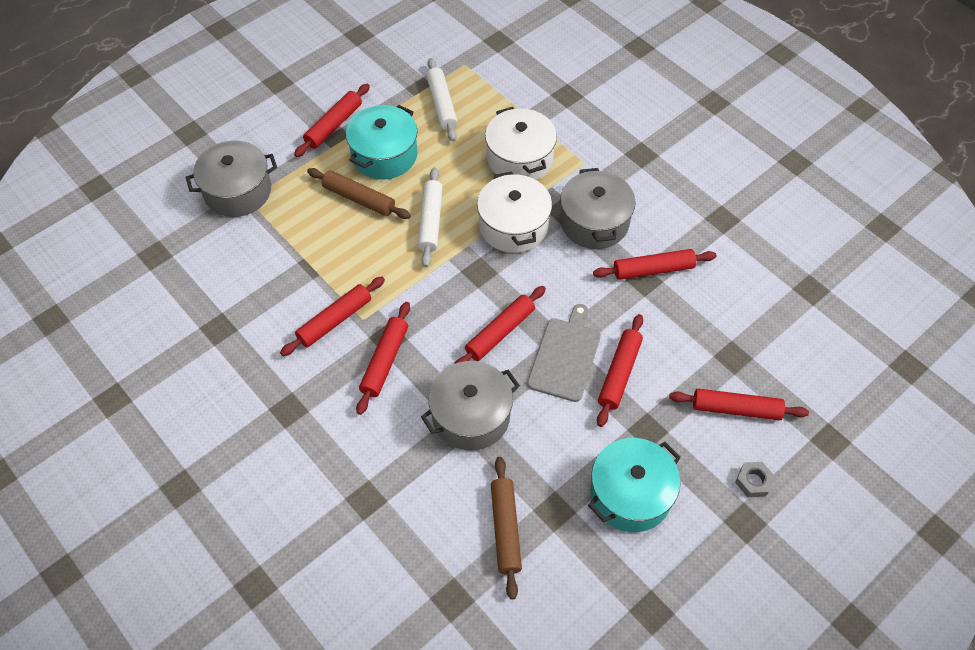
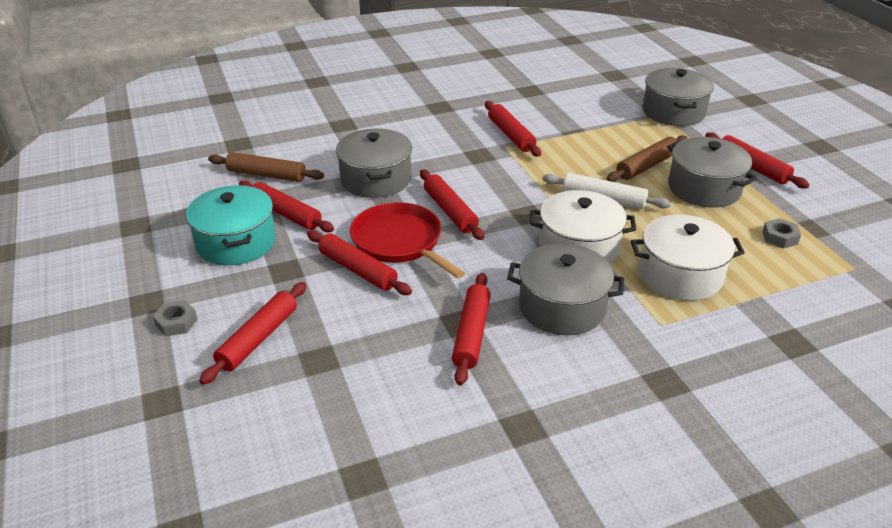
camera: 110 degrees right, 20 degrees down
(384, 155) = (704, 188): turquoise pot -> grey pot
(384, 361) = (456, 150): red rolling pin -> red rolling pin (286, 214)
(442, 105) = (779, 237): white rolling pin -> grey nut
(565, 356) = (400, 242): grey cutting board -> red pan

